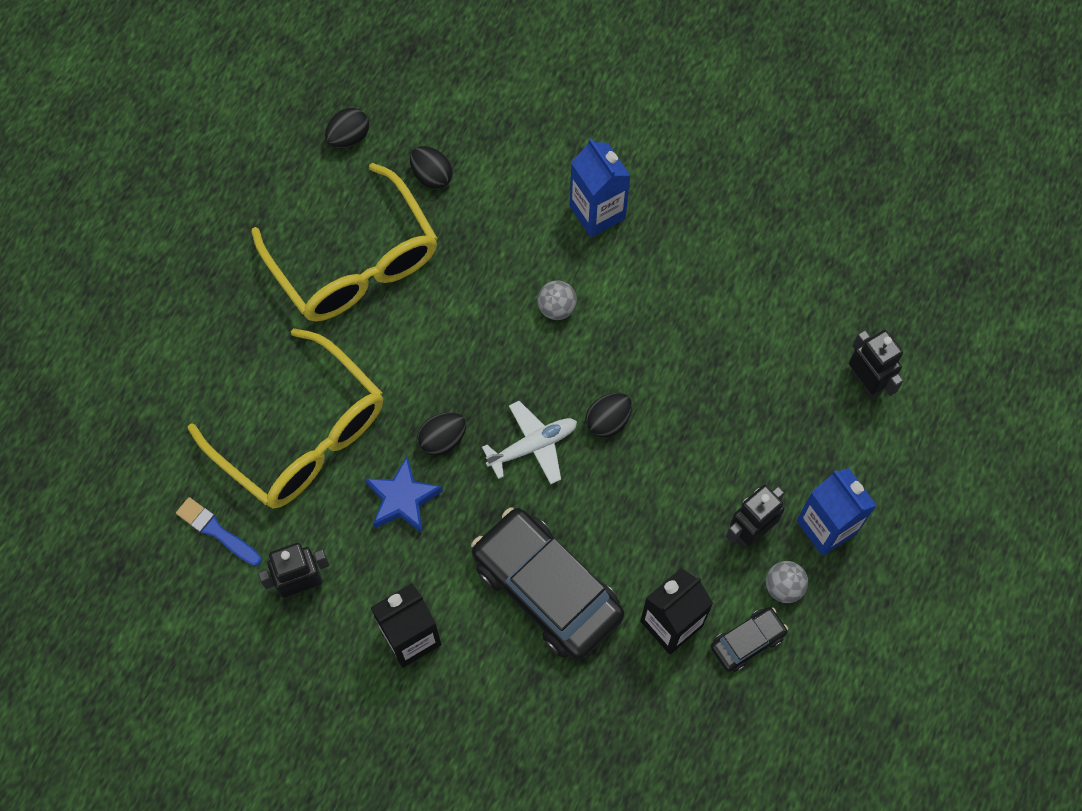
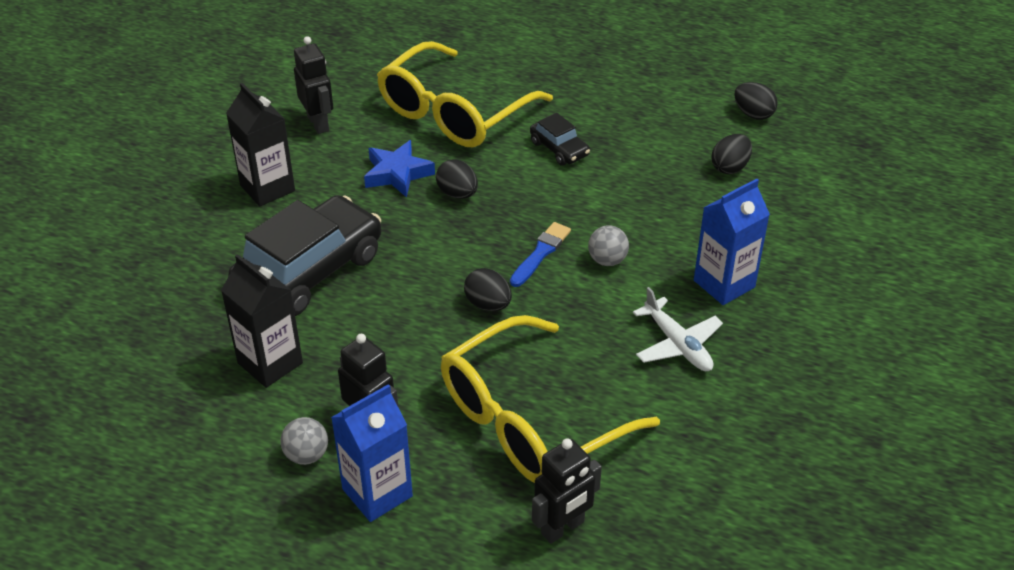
camera: 85 degrees right, 25 degrees down
(217, 531) = (365, 76): blue brush -> blue brush (541, 253)
(354, 261) = (627, 127): yellow glasses -> yellow glasses (531, 419)
(533, 446) = (456, 253): white plane -> white plane (677, 344)
(747, 641) = (247, 425): black car -> black car (559, 149)

